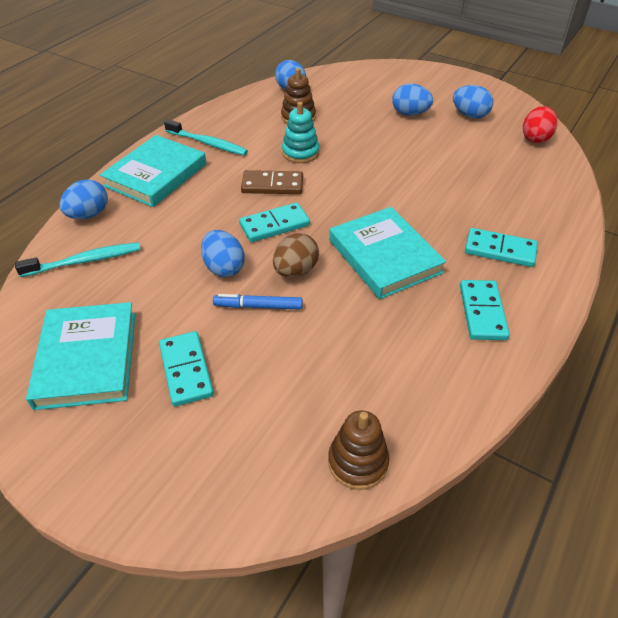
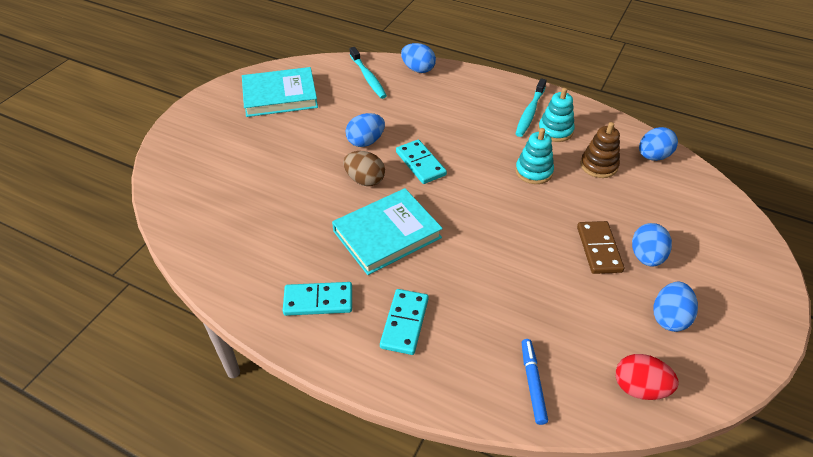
camera: 85 degrees right, 0 degrees up
(156, 175) = (474, 91): turquoise book -> none
(186, 370) = (267, 137): turquoise domino -> none
(242, 132) = (555, 131): none -> turquoise stacking toy
(258, 306) = (325, 163): blue marker -> blue marker (532, 383)
(272, 185) = (476, 157): brown domino -> brown domino (599, 249)
(358, 462) = (183, 221): brown stacking toy -> none

